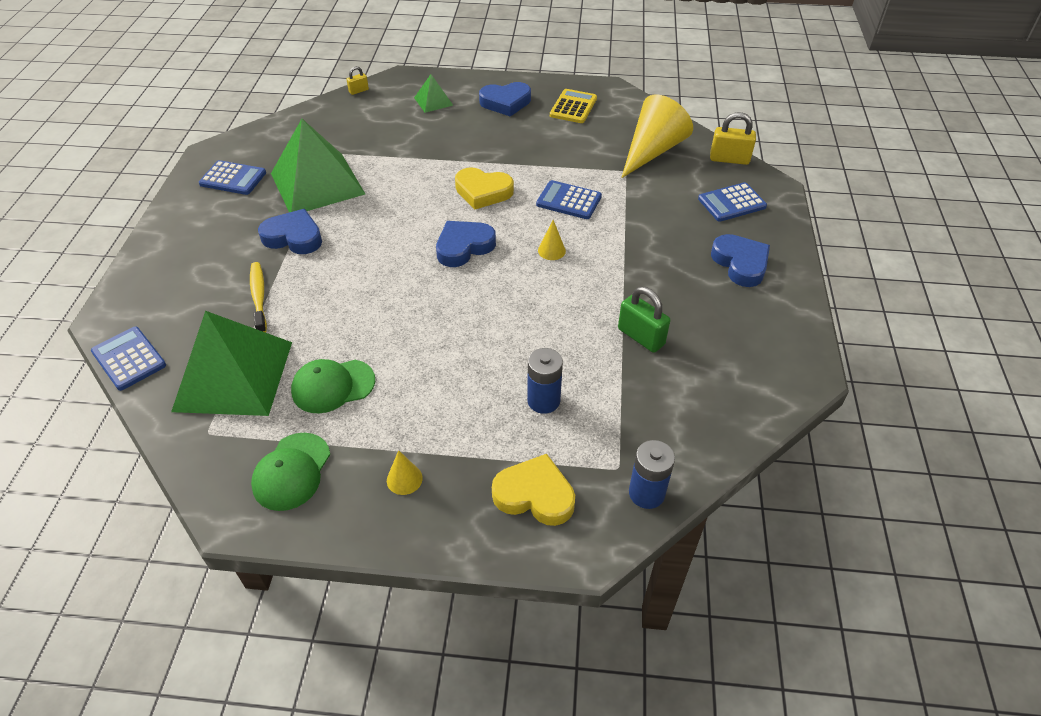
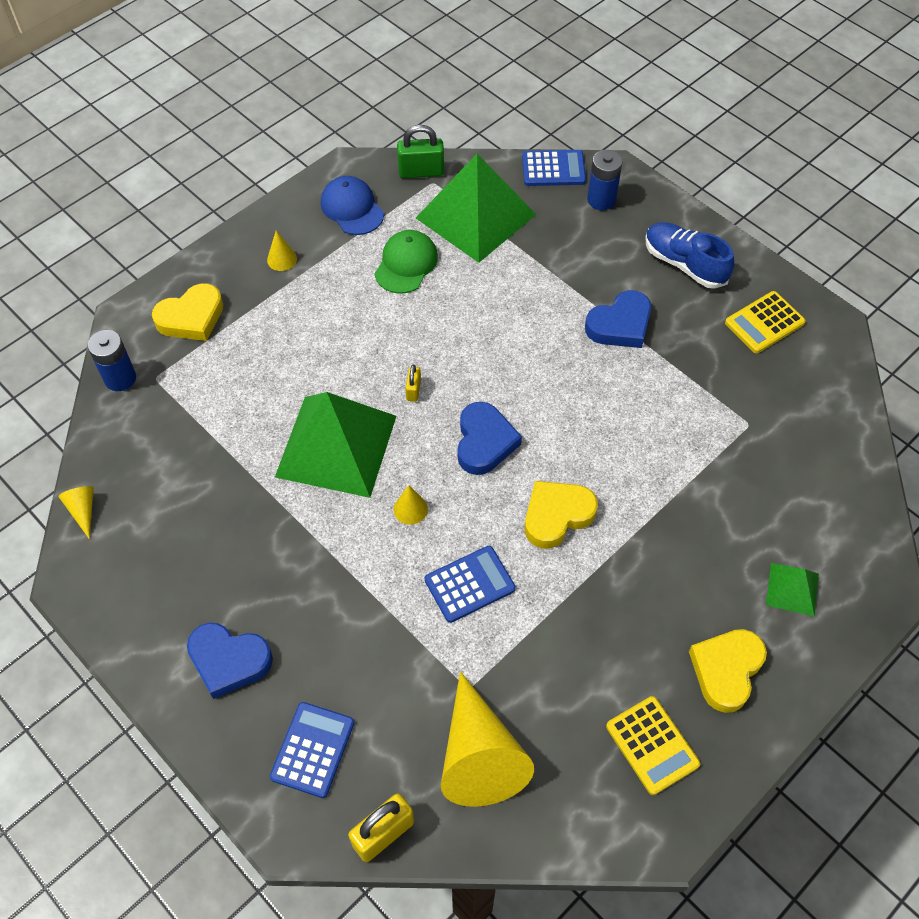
camera: 130 degrees right, 10 degrees up
(200, 234) = (684, 264): none -> blue shoe
(233, 178) = (764, 323): blue calculator -> yellow calculator
(259, 297) = (555, 266): yellow toothbrush -> none
(292, 471) = (352, 208): green cap -> blue cap
(317, 183) = (698, 384): green pyramid -> green pyramid (336, 446)
(358, 91) = (880, 523): yellow padlock -> yellow padlock (413, 390)
(505, 102) = (726, 670): blue heart -> yellow heart
(543, 400) = (256, 377): blue battery -> blue battery (601, 200)
(641, 337) = (241, 492): green padlock -> green padlock (421, 171)
(765, 413) = (83, 510): none -> yellow cone

